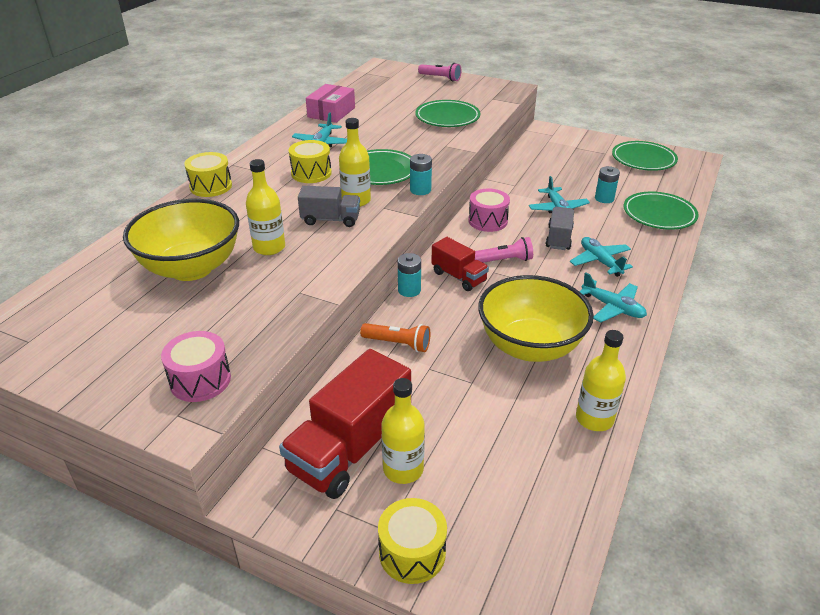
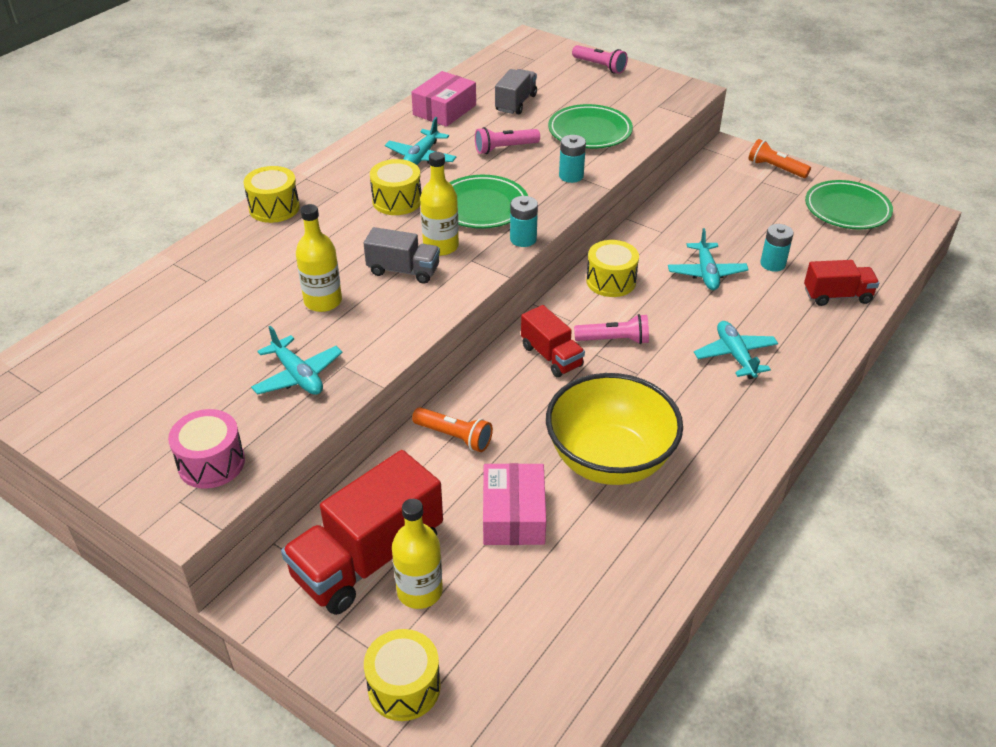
camera: 10 degrees right, 5 degrees up
(191, 268) = (229, 319): yellow bowl -> none
(386, 133) = (505, 148): none -> pink flashlight
(409, 290) = (486, 367): turquoise battery -> turquoise battery (571, 176)
(465, 397) = (513, 515): none -> pink box
(488, 221) = (611, 281): pink drum -> yellow drum
(559, 238) = (693, 316): grey truck -> grey truck (516, 103)
(582, 138) = (775, 168): none -> orange flashlight
(594, 419) = (656, 563): yellow bottle -> none
(612, 307) = (728, 421): turquoise plane -> turquoise plane (298, 375)
(659, 214) = (837, 296): green plate -> red truck

